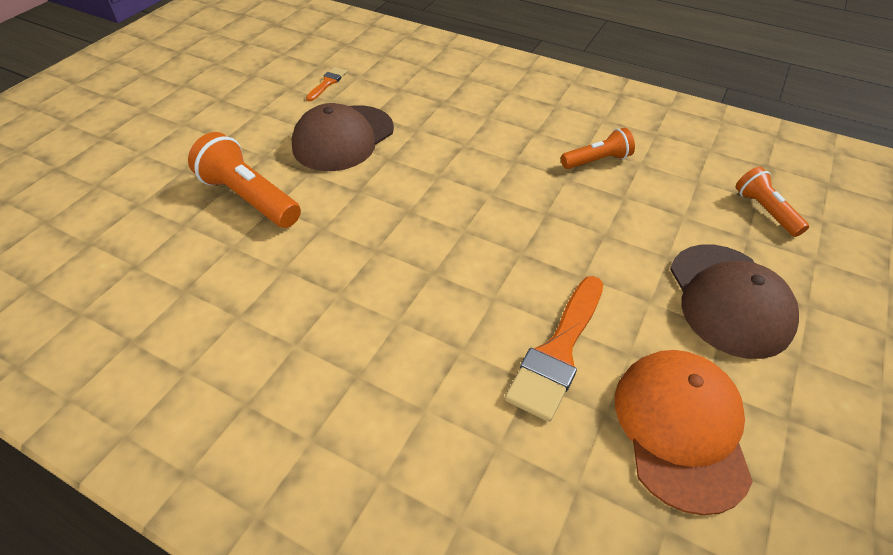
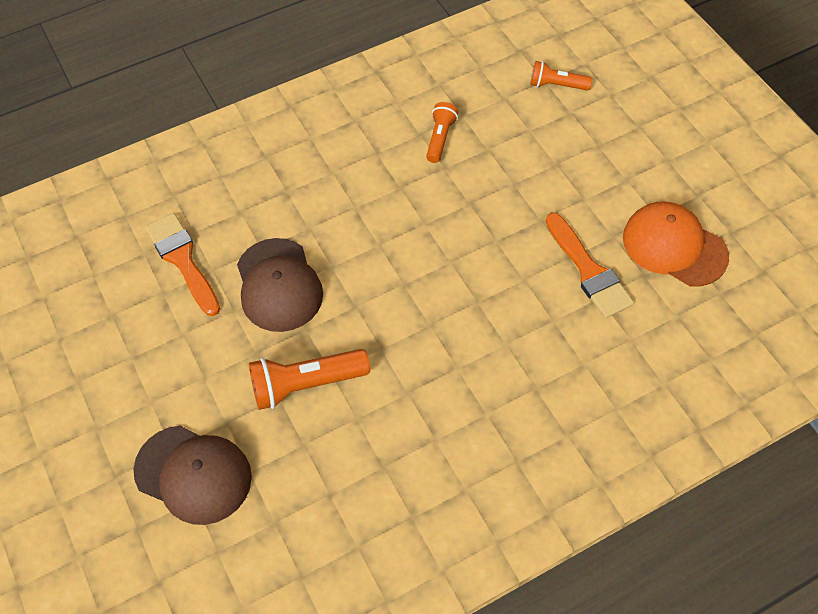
camera: 55 degrees left, 10 degrees up
(327, 83) = (183, 260): orange brush -> orange brush, size x1.96
(729, 300) = (610, 159): brown cap -> brown cap (193, 474)

